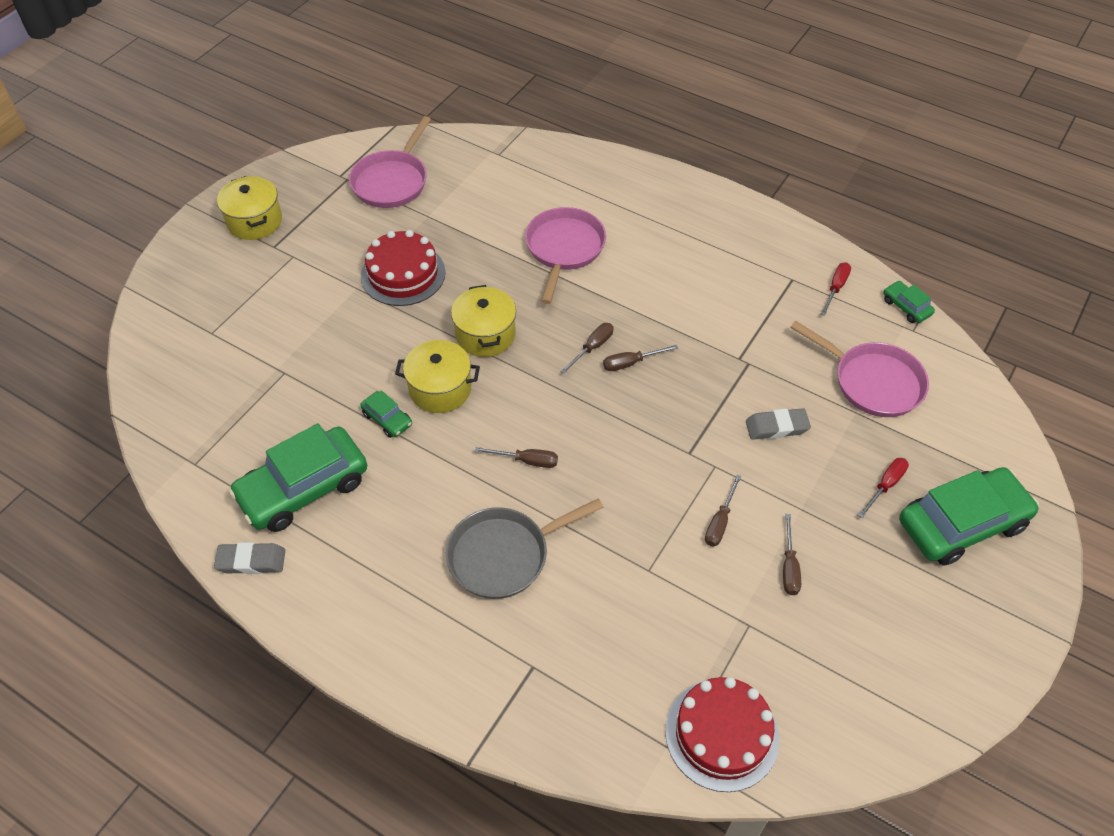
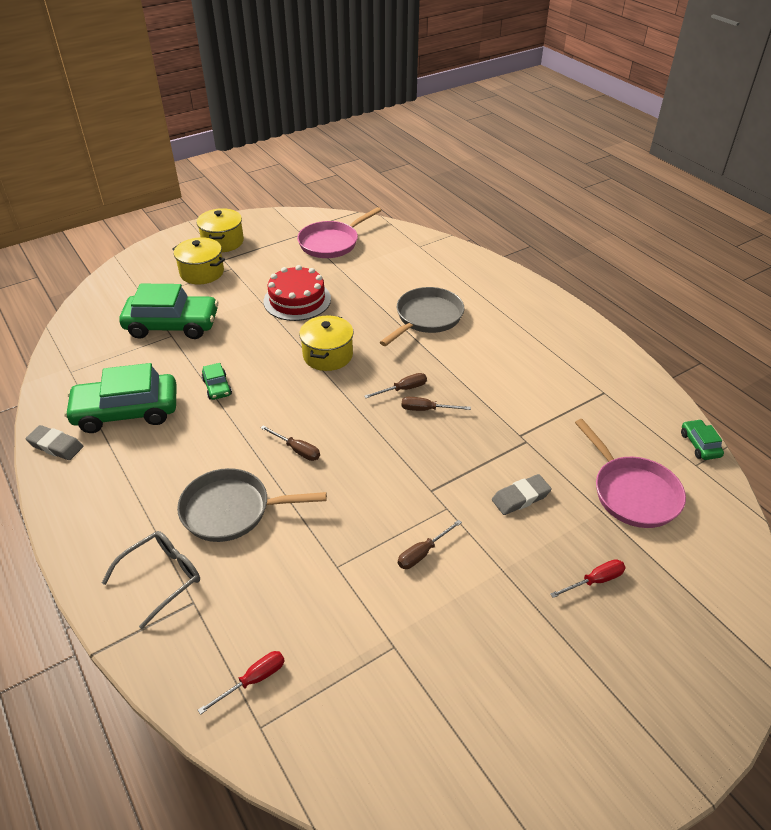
camera: 25 degrees right, 10 degrees down
(440, 389) = (269, 380): yellow pot -> yellow pot (202, 272)
(483, 656) = (161, 578): none -> grey glasses
(564, 249) = (426, 318): pink pan -> grey pan
(721, 734) = (309, 729): red cake -> none
(776, 427) = (520, 497): grey eraser -> grey eraser turned 45 degrees counterclockwise
(789, 567) = (461, 613): brown screwdriver -> none
(836, 288) = (640, 410): red screwdriver -> red screwdriver (253, 680)
(961, 524) = (653, 643): green car -> green car (172, 325)

